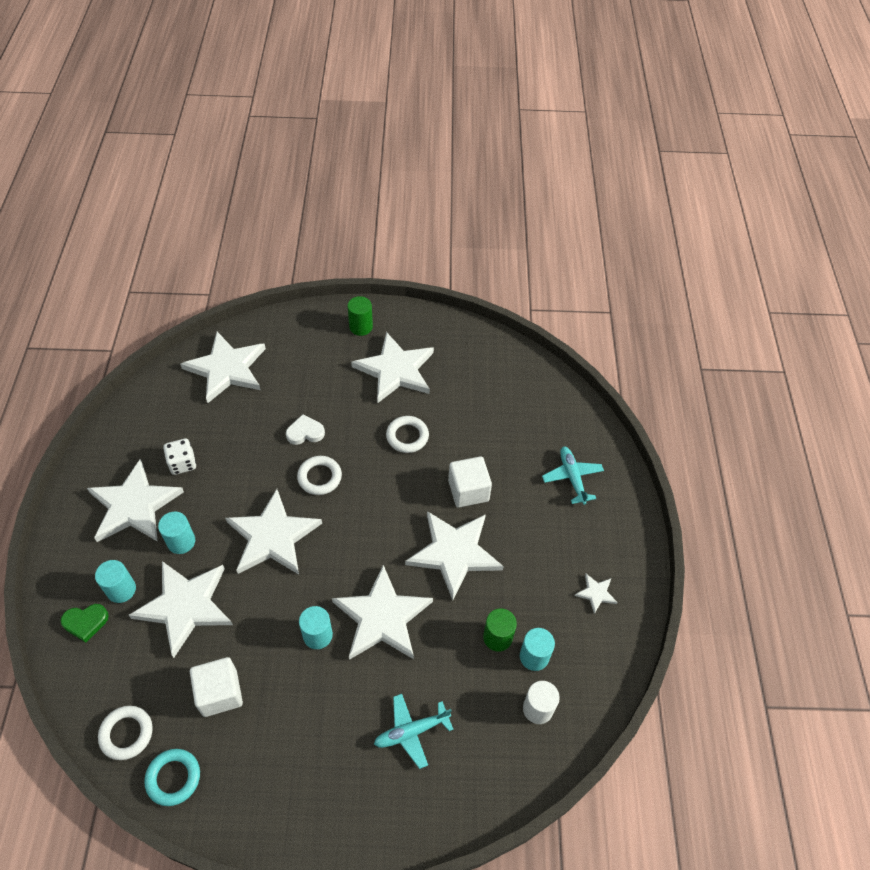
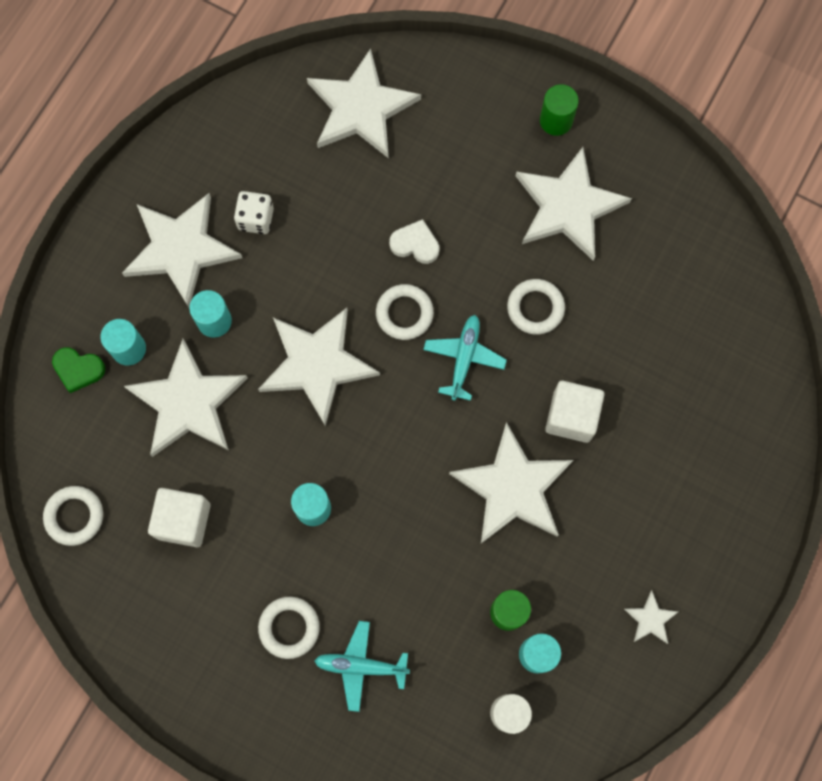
camera: 30 degrees right, 20 degrees up
(173, 778) = (102, 587): turquoise ring -> none
(342, 731) = (289, 627): none -> white ring
(382, 617) = (393, 523): white star -> none
(572, 477) = (708, 461): turquoise plane -> turquoise plane (464, 358)

